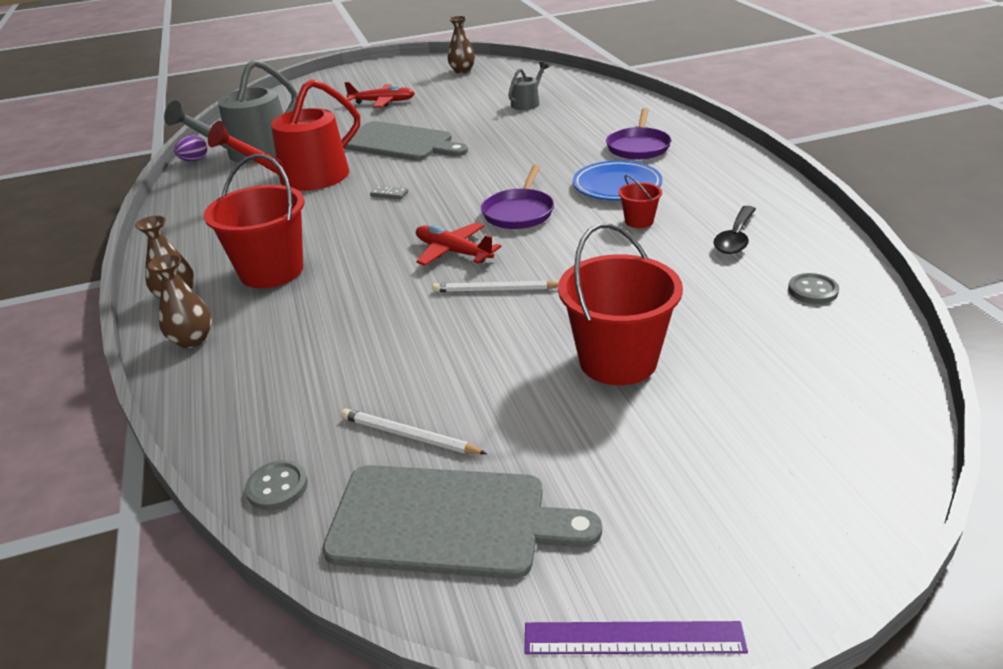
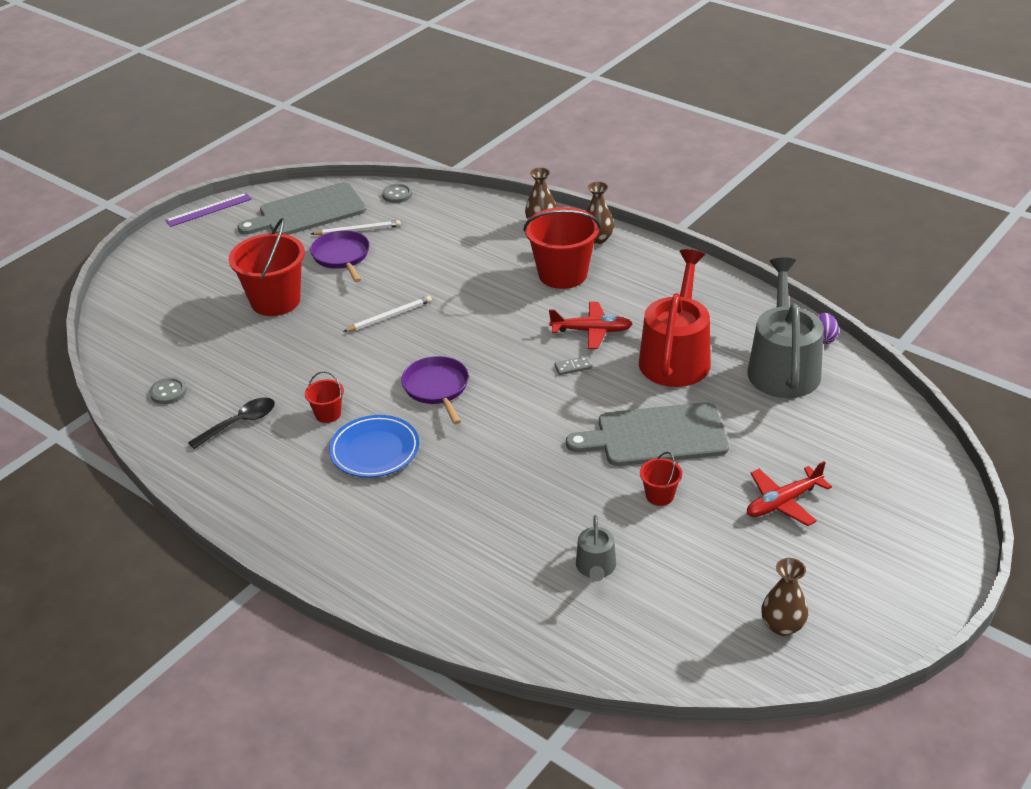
camera: 145 degrees right, 5 degrees up
(445, 119) = (660, 495): none -> red bucket
(453, 252) = (450, 333): red plane -> red plane (592, 331)
(638, 147) = (392, 521): purple pan -> purple pan (342, 256)
(735, 238) = (240, 423): black spoon -> black spoon turned 60 degrees clockwise

